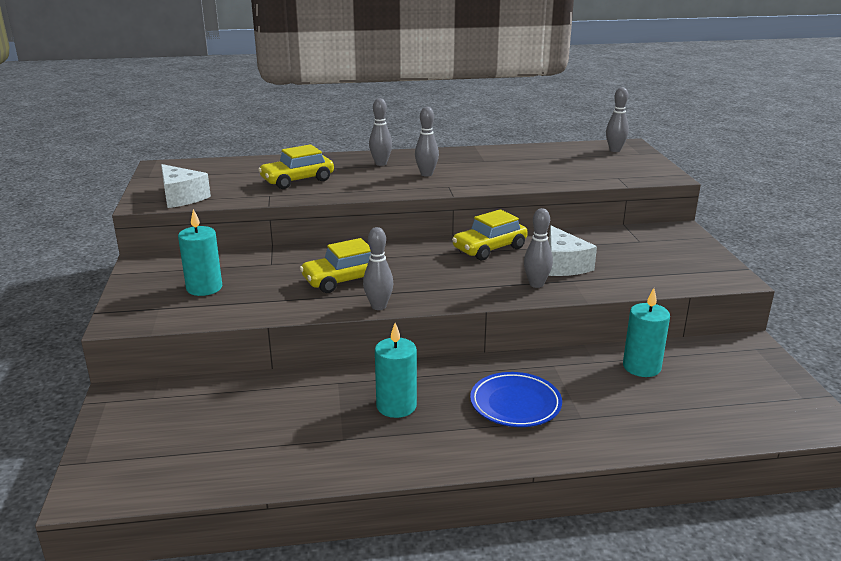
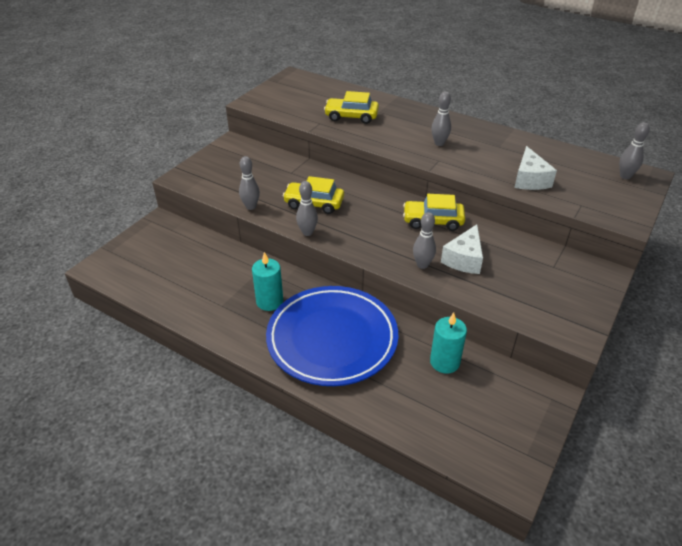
camera: 40 degrees right, 15 degrees up
(181, 197) = (272, 105): white cheese -> white cheese (529, 179)
(204, 288) = (238, 174): turquoise candle -> none
(381, 163) = (422, 121): grey bowling pin -> grey bowling pin (251, 207)
(515, 404) = (332, 339): blue plate -> blue plate, size x2.00

